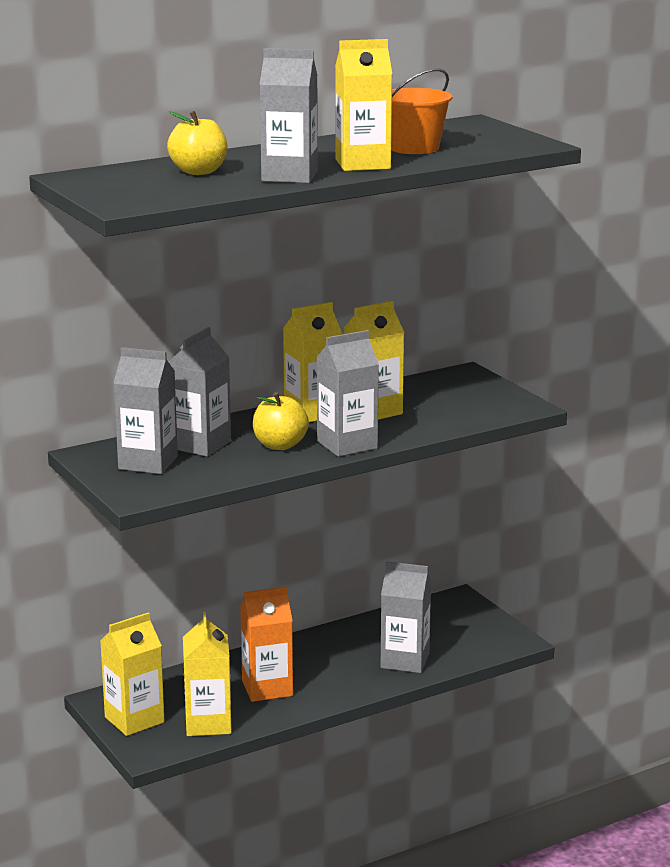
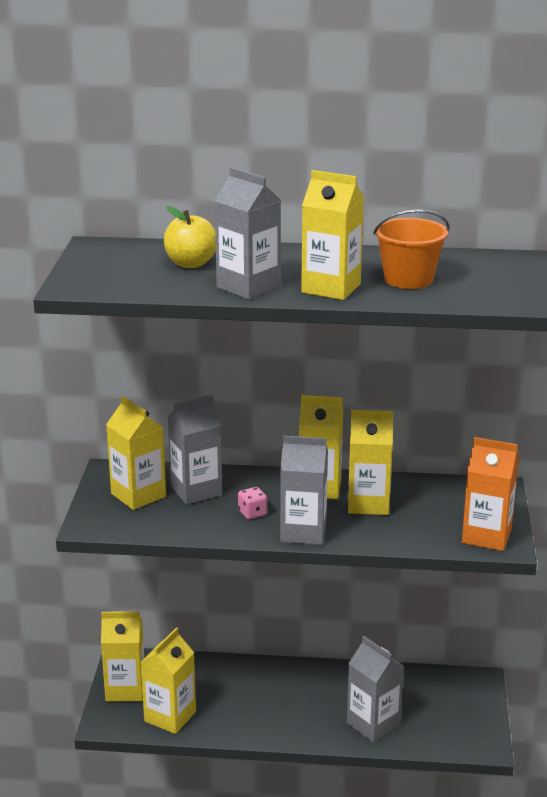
camera: 35 degrees right, 5 degrees up
(148, 463) = (138, 495): grey carton -> yellow carton
(267, 688) = (243, 703): orange carton -> orange carton (486, 536)
(280, 445) = (252, 513): yellow apple -> pink dice

